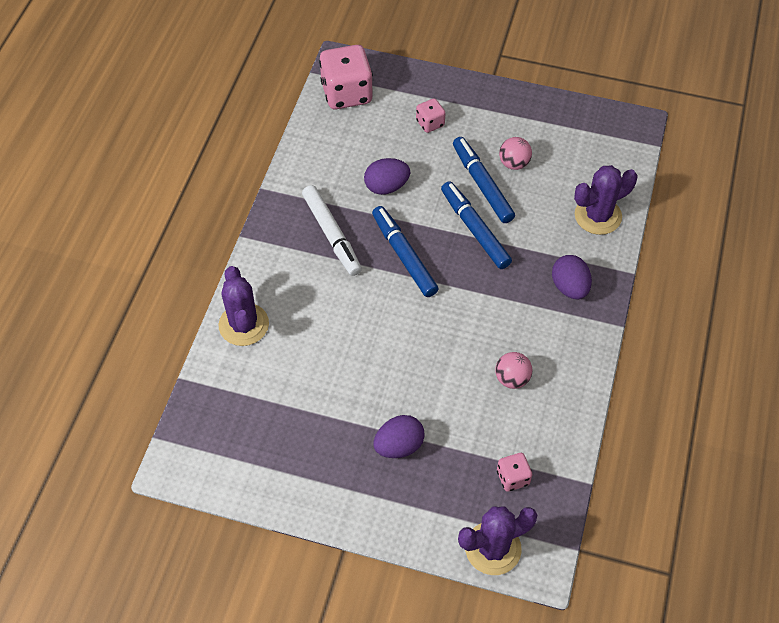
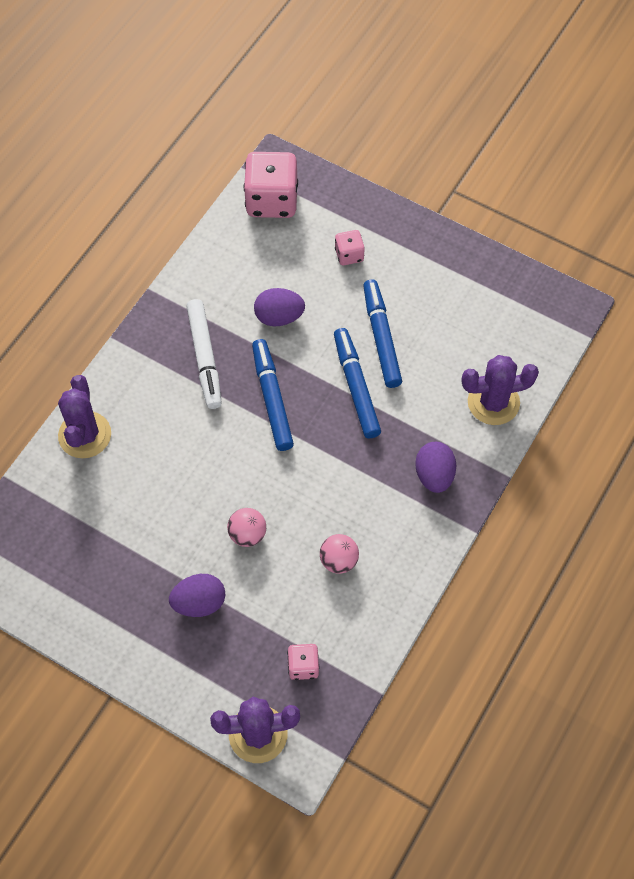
camera: 15 degrees right, 5 degrees up
(514, 163) = (423, 321): pink ball -> pink ball (247, 534)

